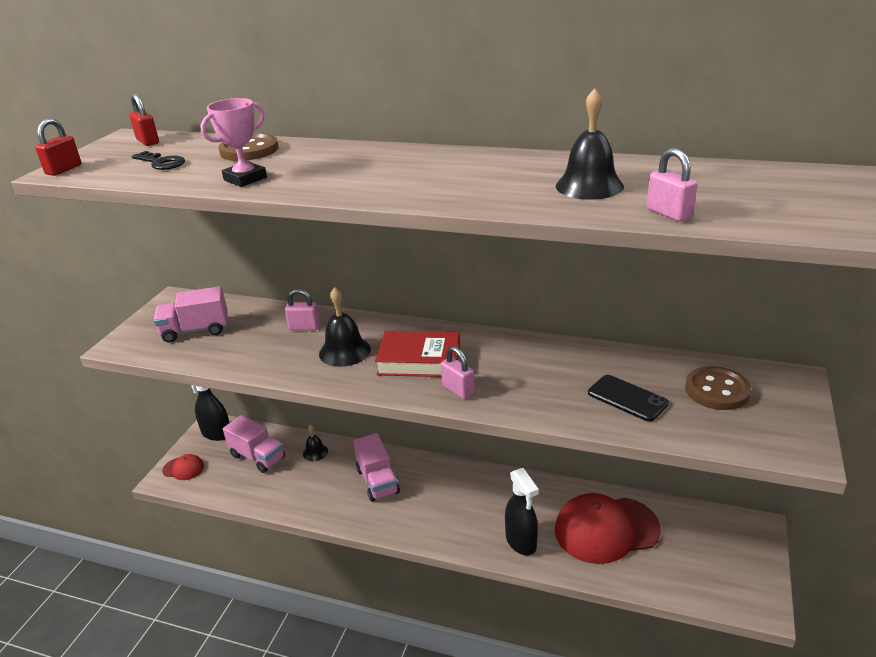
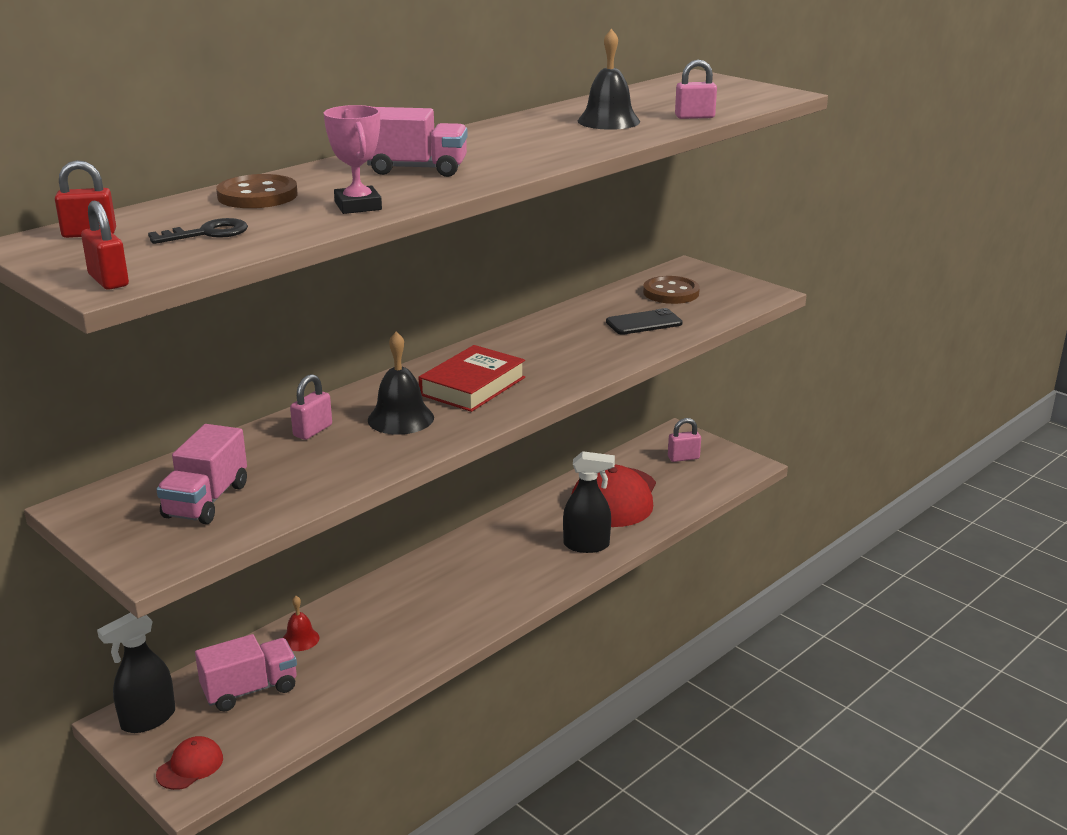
camera: 65 degrees left, 5 degrees down
(315, 452) = (300, 639): black bell -> red bell
(377, 481) = (407, 606): pink truck -> pink truck (417, 169)
(458, 390) = (548, 381): pink padlock -> pink padlock (683, 458)

